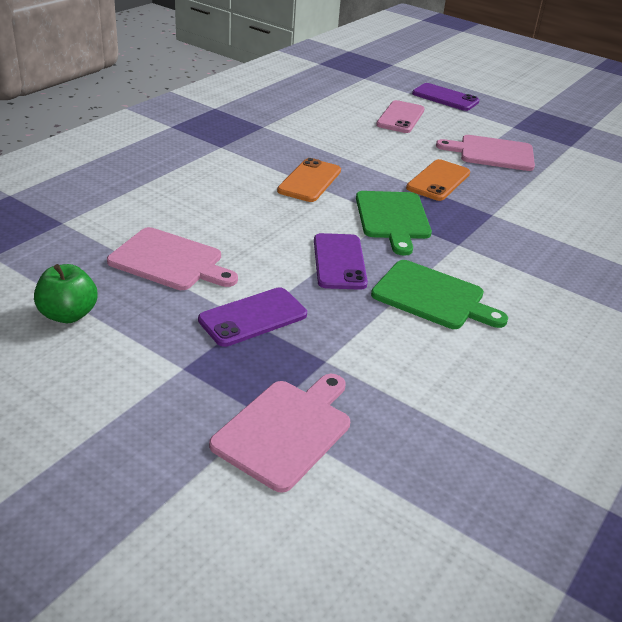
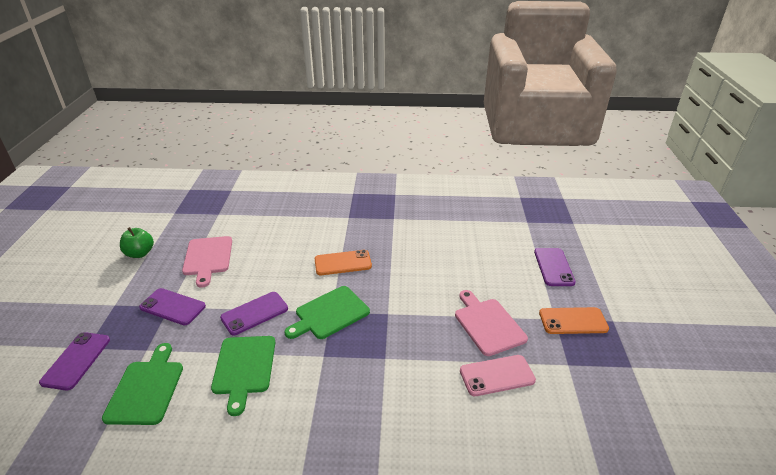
camera: 60 degrees right, 0 degrees up
(285, 430) = (76, 360): pink cutting board -> purple phone
(400, 117) = (485, 261): pink phone -> pink phone (497, 375)
(406, 377) = (146, 389): none -> green cutting board
(438, 181) = (407, 314): orange phone -> orange phone (573, 321)

